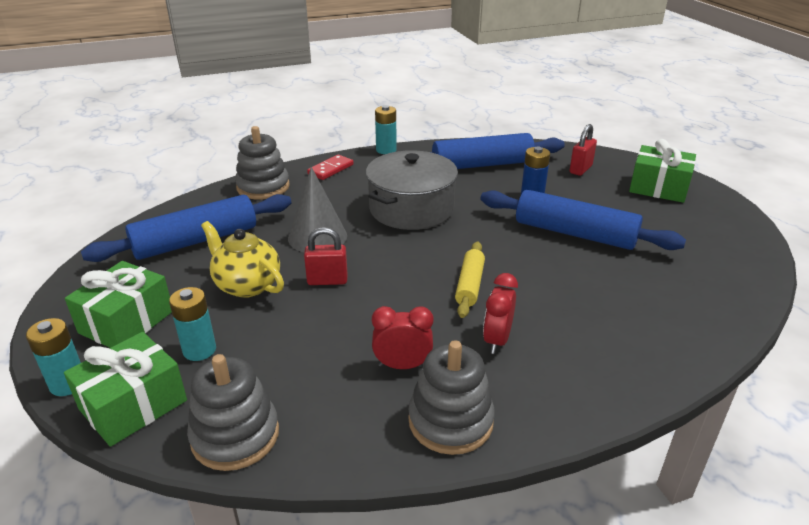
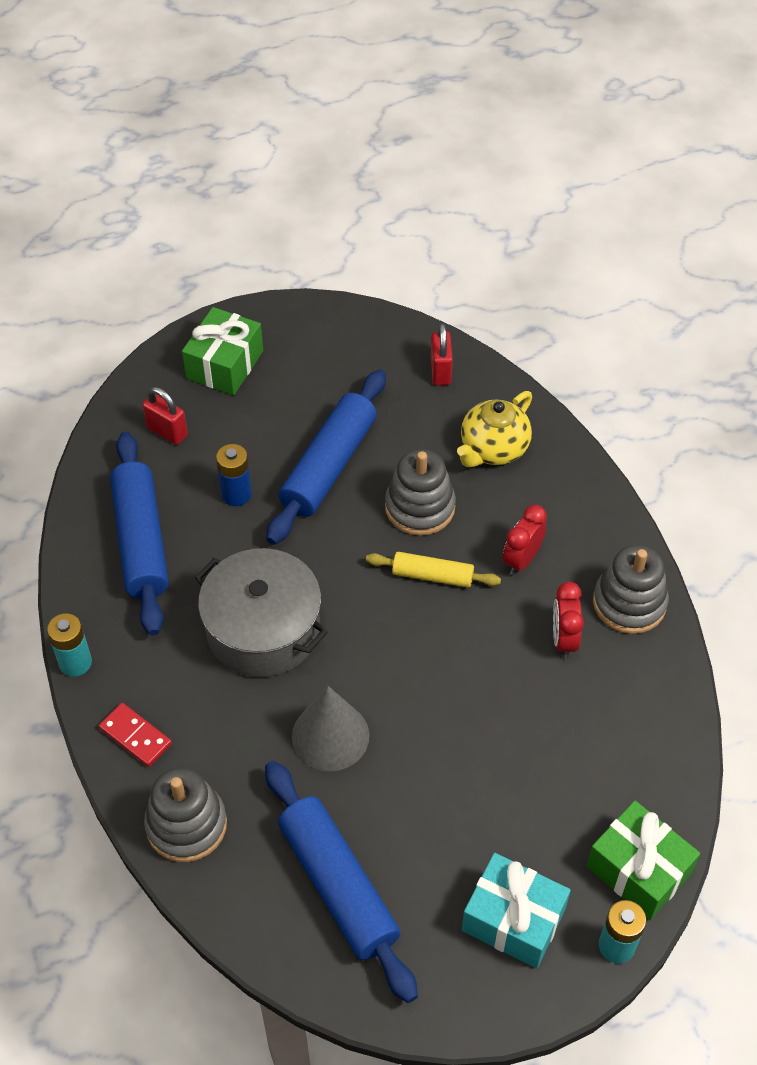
camera: 90 degrees left, 20 degrees up
(127, 322) = (513, 919): green gift -> turquoise gift
(199, 350) = (555, 828): turquoise battery -> none
(235, 435) = (665, 770): grey stacking toy -> grey stacking toy (420, 507)
(247, 285) = (438, 802): yellow teapot -> yellow teapot (493, 449)
(327, 280) = (427, 716): red padlock -> red padlock (440, 371)
(497, 340) = (521, 560): red clock -> red clock turned 105 degrees clockwise

